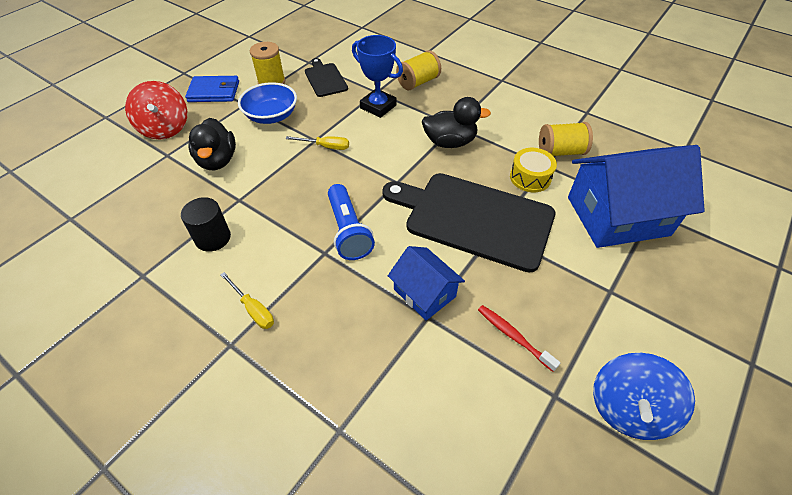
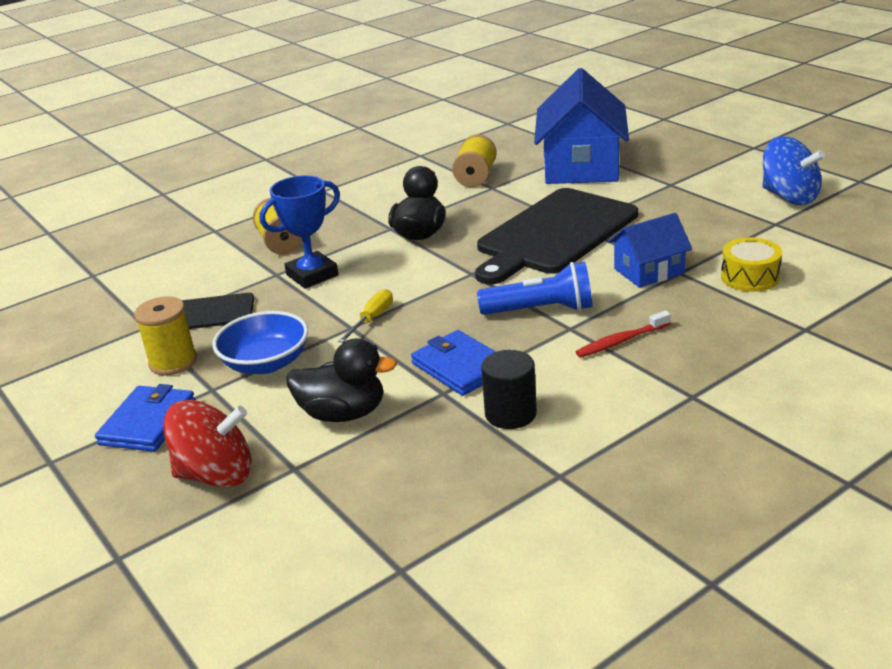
camera: 70 degrees left, 20 degrees down
(253, 309) = (644, 379): yellow screwdriver -> none
(269, 201) = (460, 367): none -> blue wallet
(513, 336) = (712, 233): red toothbrush -> red toothbrush (621, 341)
(530, 177) = (507, 197): yellow drum -> yellow drum (750, 277)

